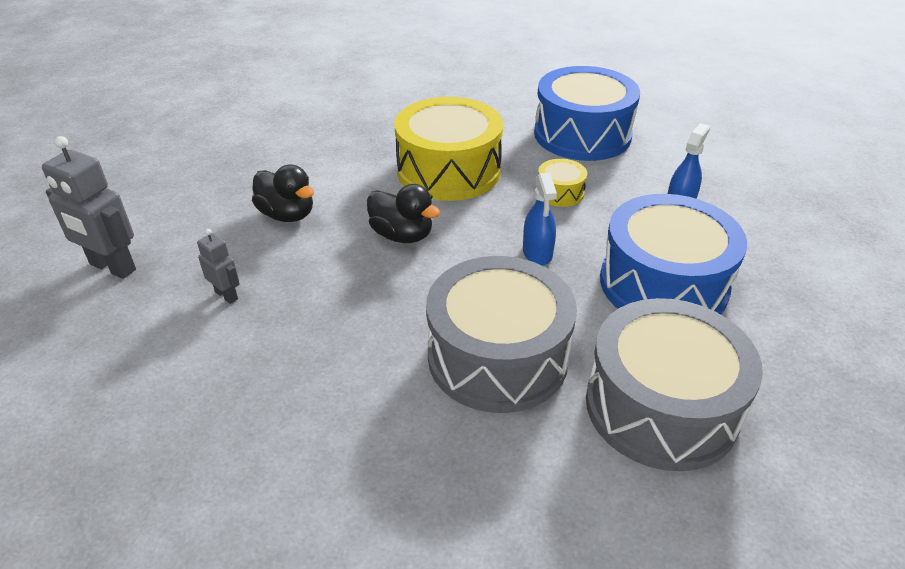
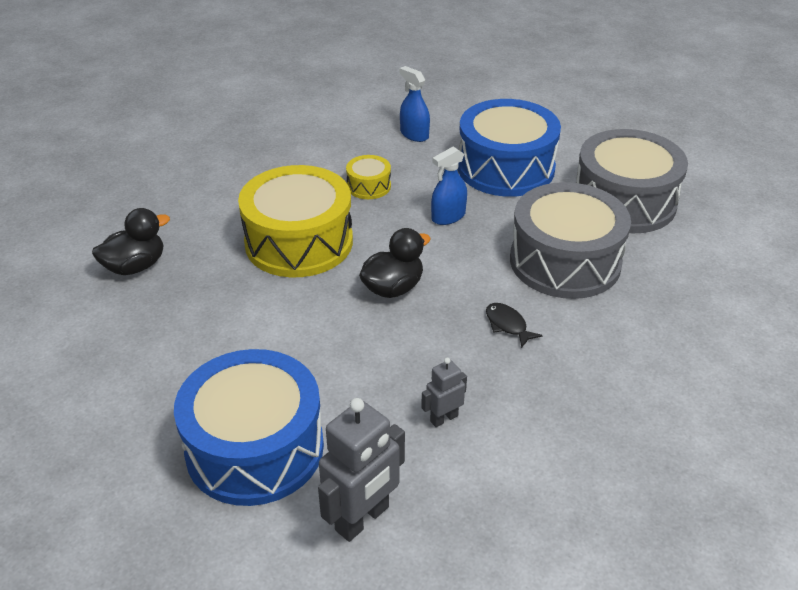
camera: 75 degrees left, 0 degrees up
(287, 215) = (323, 365): black duck -> black duck (135, 266)
(368, 321) = (507, 325): none -> black fish
(537, 253) = (448, 216): blue spray bottle -> blue spray bottle turned 135 degrees clockwise
(582, 134) = (282, 153): blue drum -> blue drum (255, 448)

